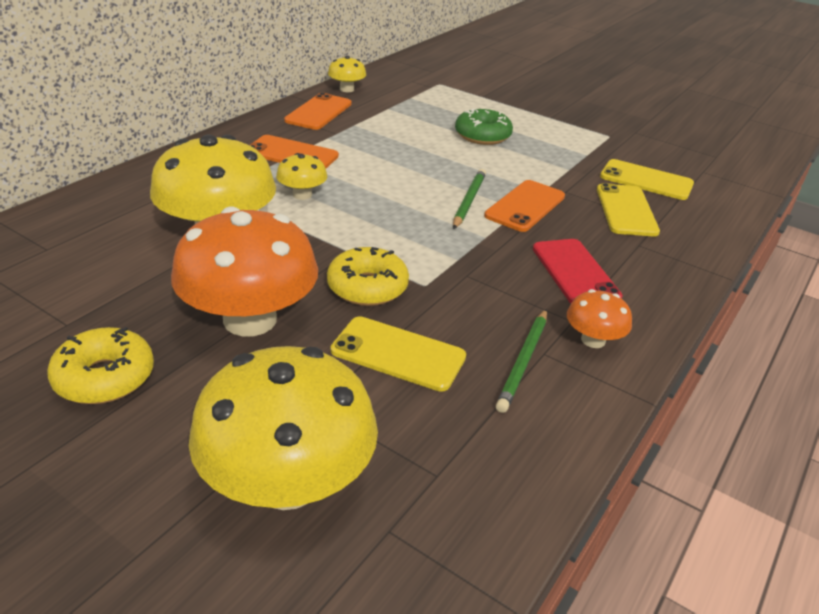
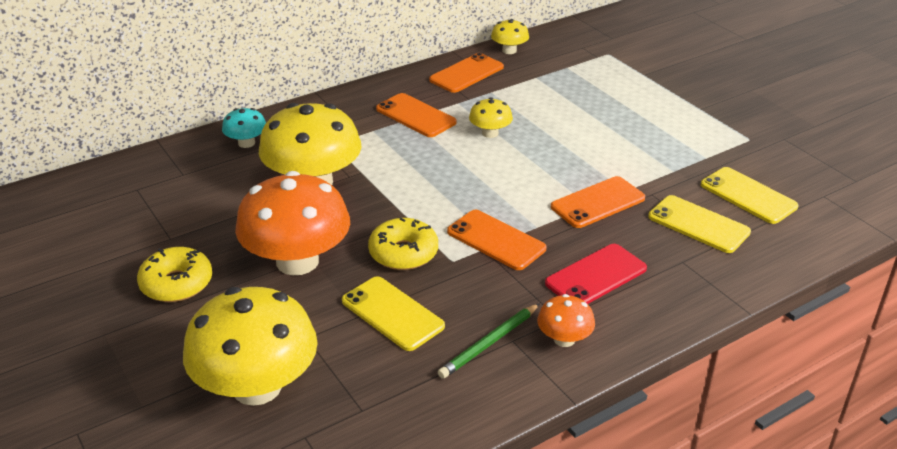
camera: 25 degrees right, 0 degrees up
(112, 204) = (246, 143): none -> turquoise mushroom
(302, 195) = (401, 158): yellow mushroom -> yellow mushroom (490, 133)
(455, 257) = (496, 240): none -> orange phone
(469, 201) = (547, 188): green pencil -> none
(482, 136) = (610, 120): green donut -> none
(575, 272) = (596, 276): red phone -> red phone turned 45 degrees clockwise
(626, 210) = (698, 224): yellow phone -> yellow phone turned 75 degrees counterclockwise

